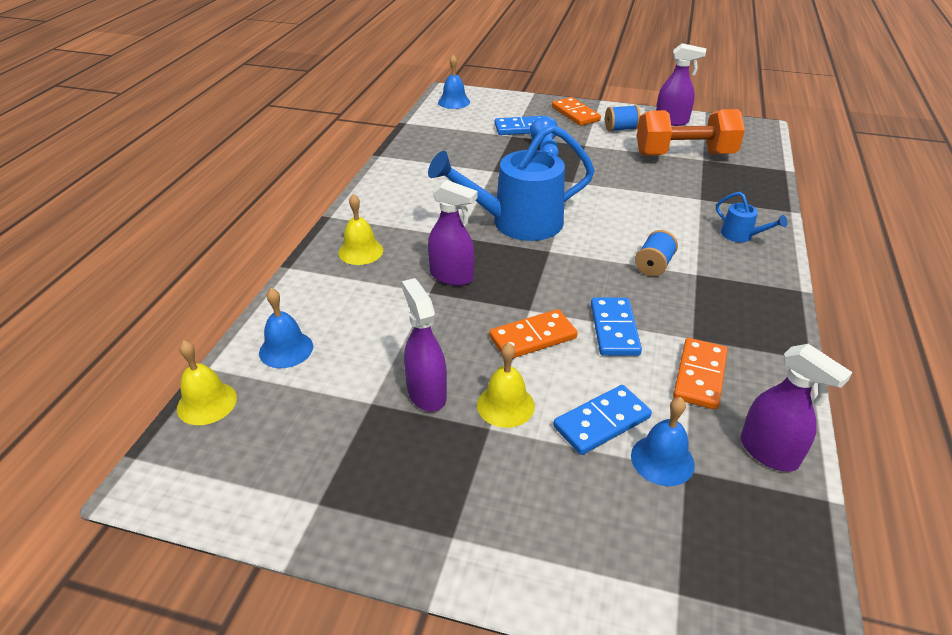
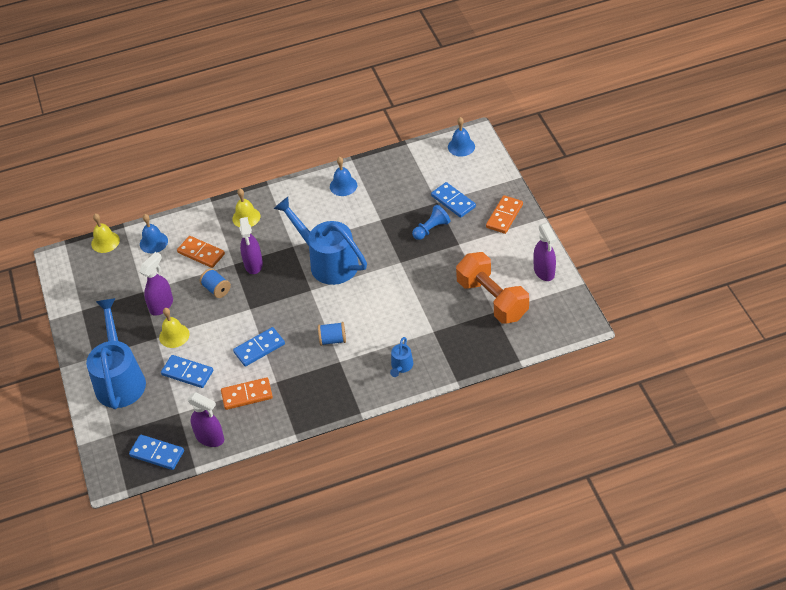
camera: 60 degrees right, 10 degrees up
(533, 337) = (228, 321): orange domino -> orange domino (201, 253)
(542, 518) = (120, 378): none -> blue watering can
(620, 129) = (502, 250): blue spool -> blue spool (216, 289)
(662, 460) = (179, 403): blue bell -> blue bell (343, 186)
(769, 452) = (210, 438): purple spray bottle -> purple spray bottle turned 75 degrees counterclockwise
(769, 541) = (157, 453): none -> blue domino

